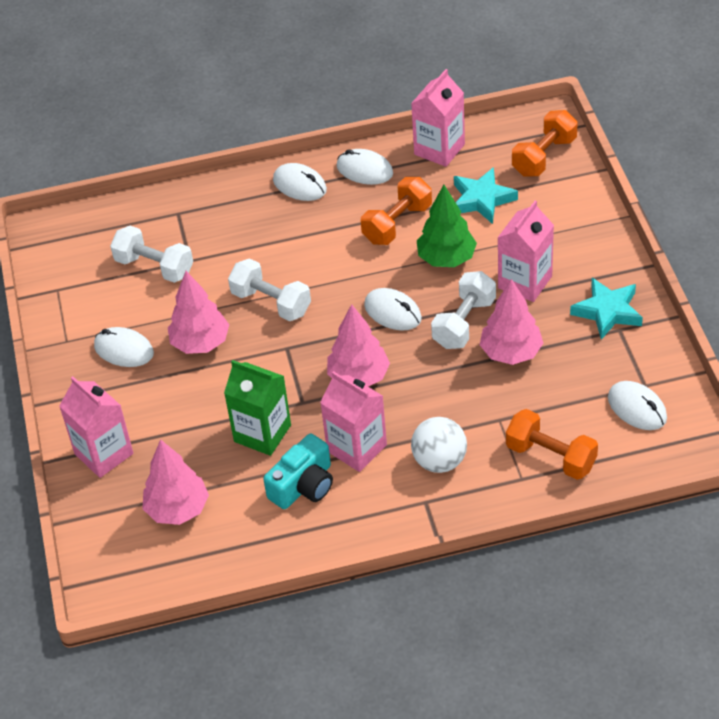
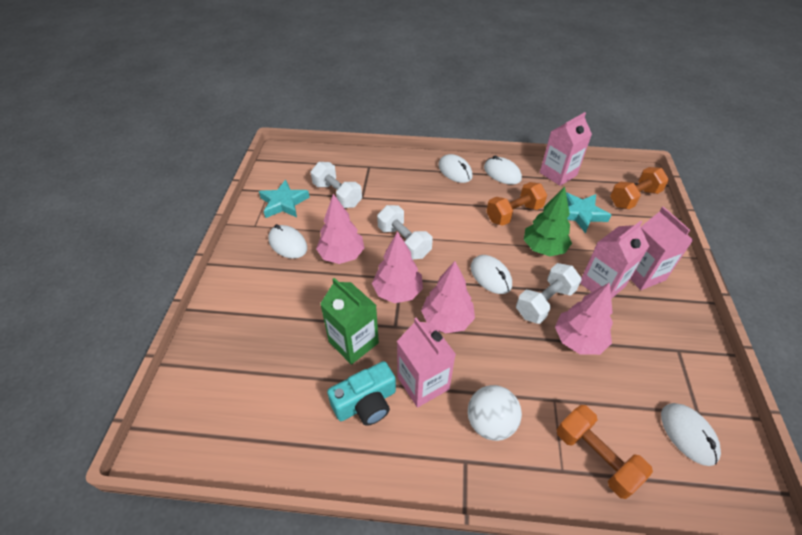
camera: 15 degrees right, 0 degrees up
(104, 454) = (230, 317): pink carton -> pink carton (642, 274)
(178, 509) = (257, 387): pink tree -> pink tree (398, 292)
(608, 311) = (670, 331): turquoise star -> turquoise star (284, 203)

